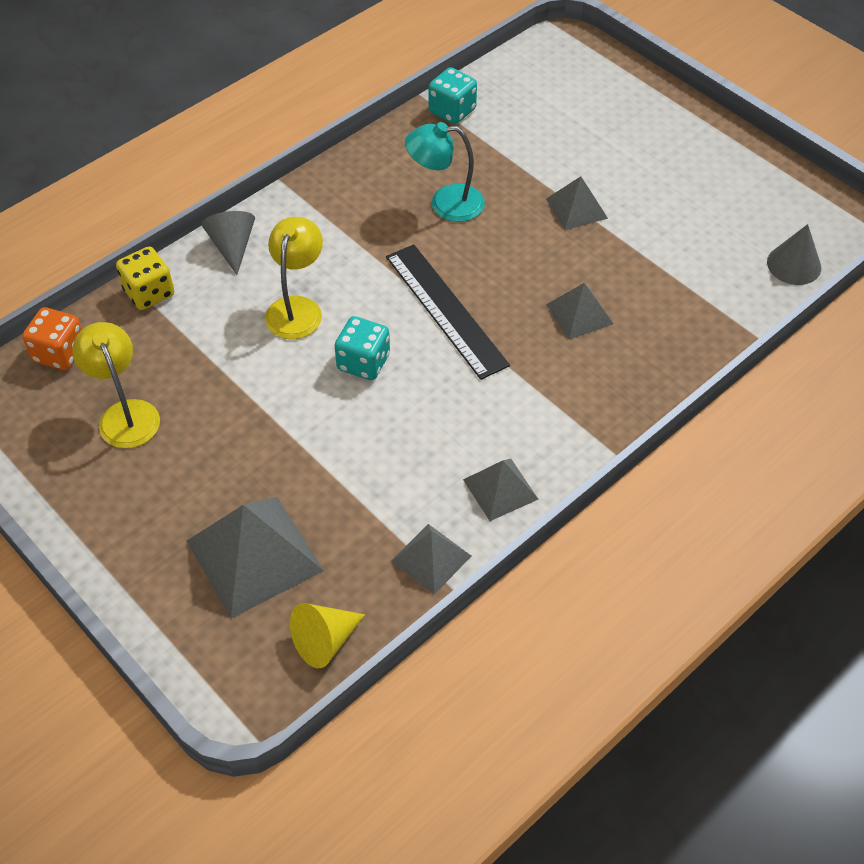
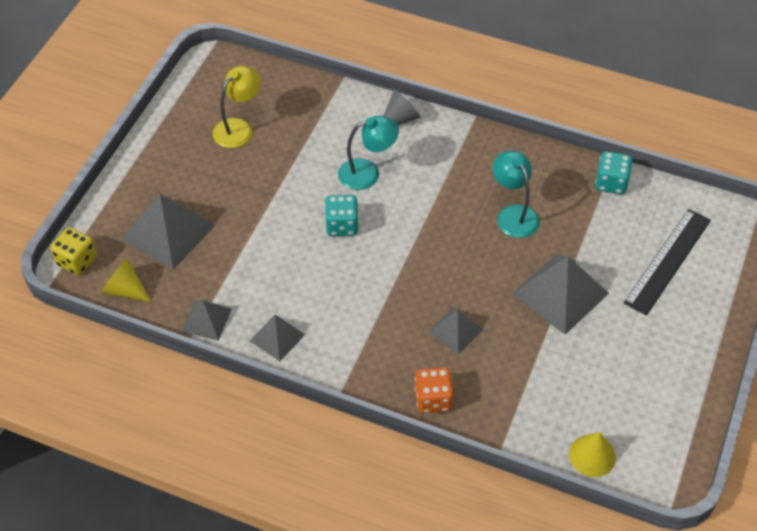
camera: 65 degrees right, 0 degrees up
(60, 353) = (267, 78): orange dice -> orange dice (433, 399)
(149, 293) = (337, 96): yellow dice -> yellow dice (77, 261)
(297, 308) = (367, 173): yellow lamp -> turquoise lamp
(446, 310) = (413, 252): black ruler -> black ruler (668, 261)
(576, 208) = (560, 293): grey pyramid -> grey pyramid, size x1.78
(794, 265) = (592, 455): grey cone -> yellow cone

